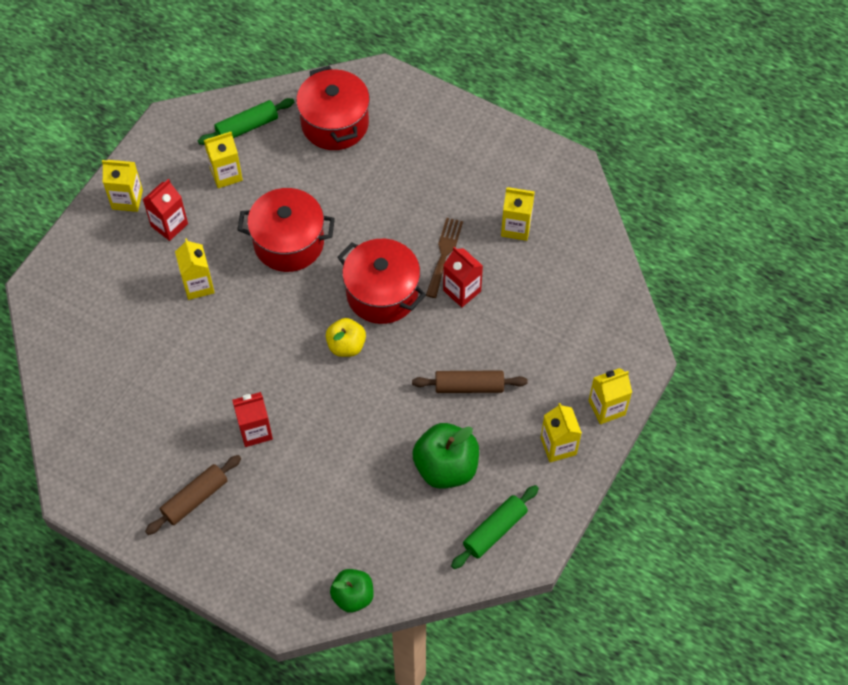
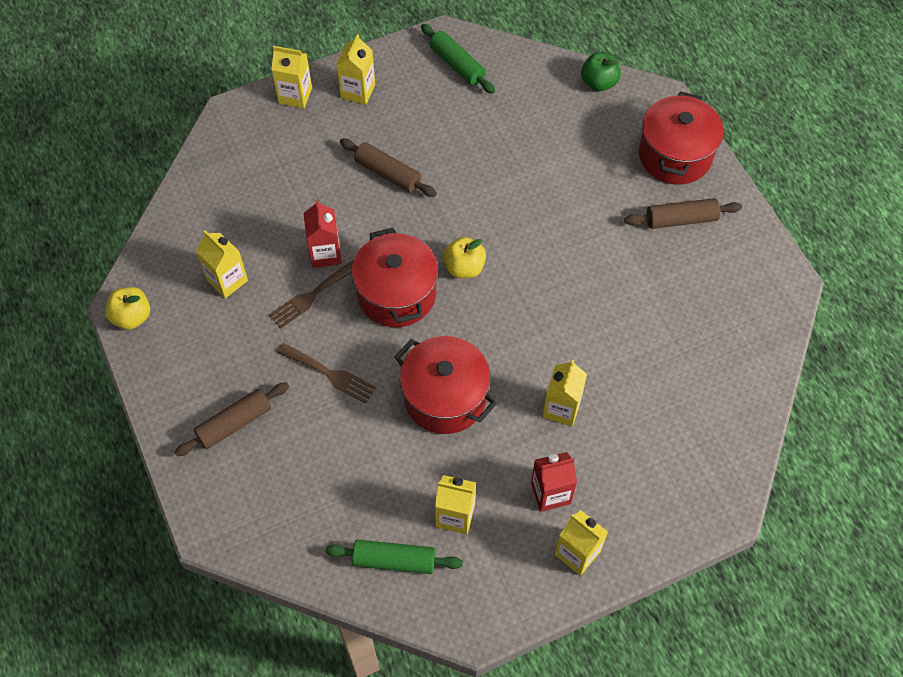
camera: 145 degrees left, 0 degrees up
(255, 431) = (595, 243): red carton -> none
(335, 123) = (301, 502): red pot -> red pot (675, 155)
(383, 209) = (330, 374): none -> brown fork
(421, 141) = (234, 423): none -> brown rolling pin
(446, 467) = (458, 126): green apple -> none
(495, 530) = (457, 65): green rolling pin -> green rolling pin turned 60 degrees clockwise
(558, 163) = (132, 317): none -> yellow apple

